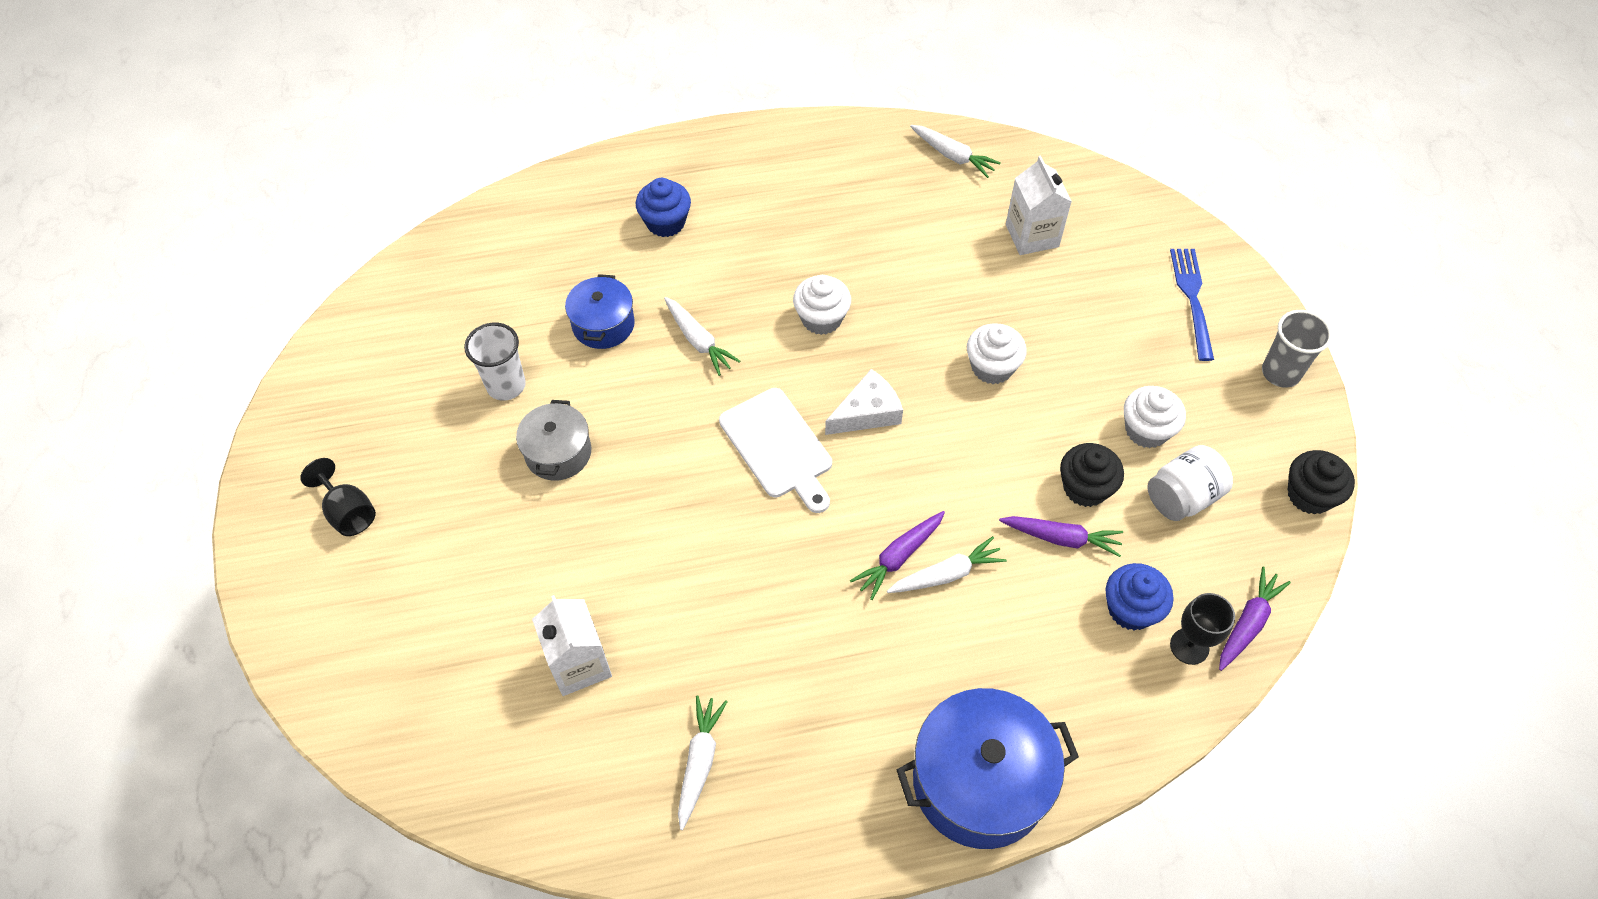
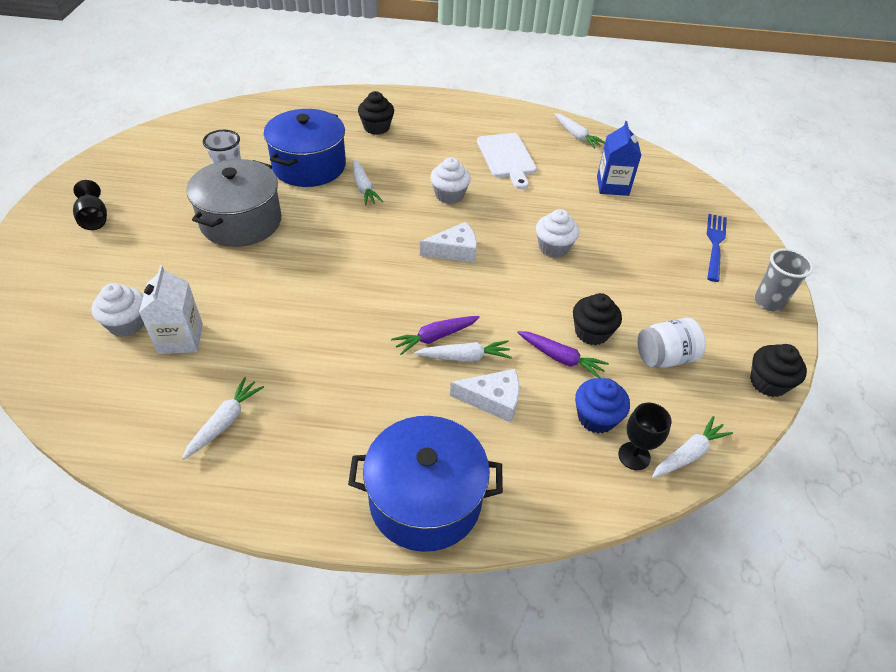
camera: 15 degrees right, 10 degrees down
(558, 452) = (241, 221): grey pot -> grey pot, size x1.74
(603, 324) = (309, 166): blue pot -> blue pot, size x1.74
(665, 222) = (376, 127): blue cupcake -> black cupcake
(778, 447) = (384, 254): white cutting board -> white cutting board (507, 158)
(1003, 624) = (493, 400): none -> white cheese
(1032, 235) = (612, 186): white carton -> blue carton
(1146, 430) = (652, 310): white cupcake -> white cupcake (127, 324)
(1247, 623) = (688, 454): purple carrot -> white carrot

